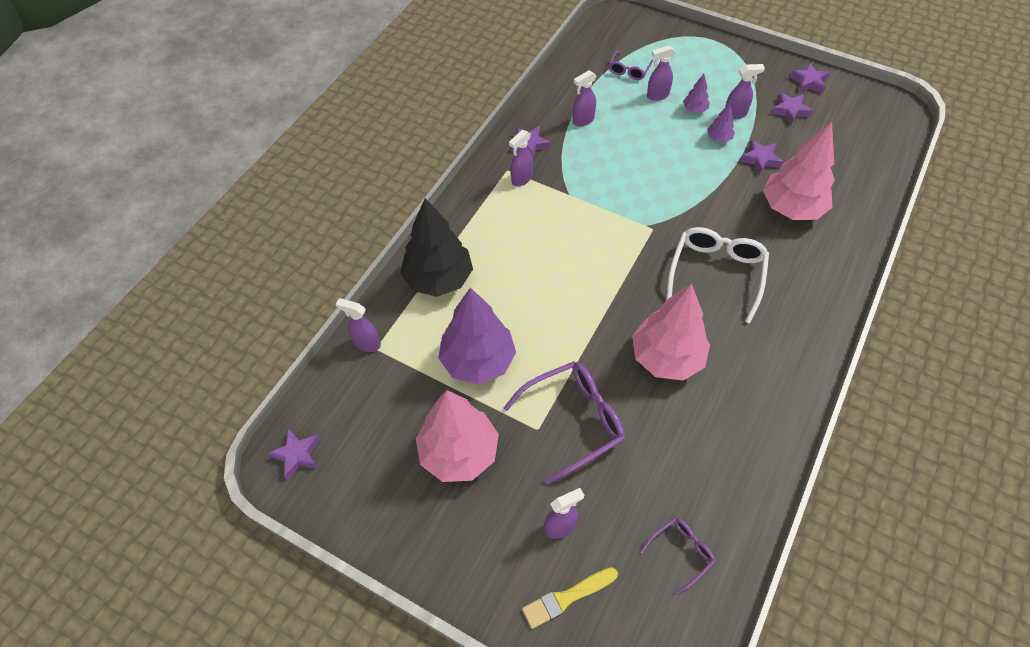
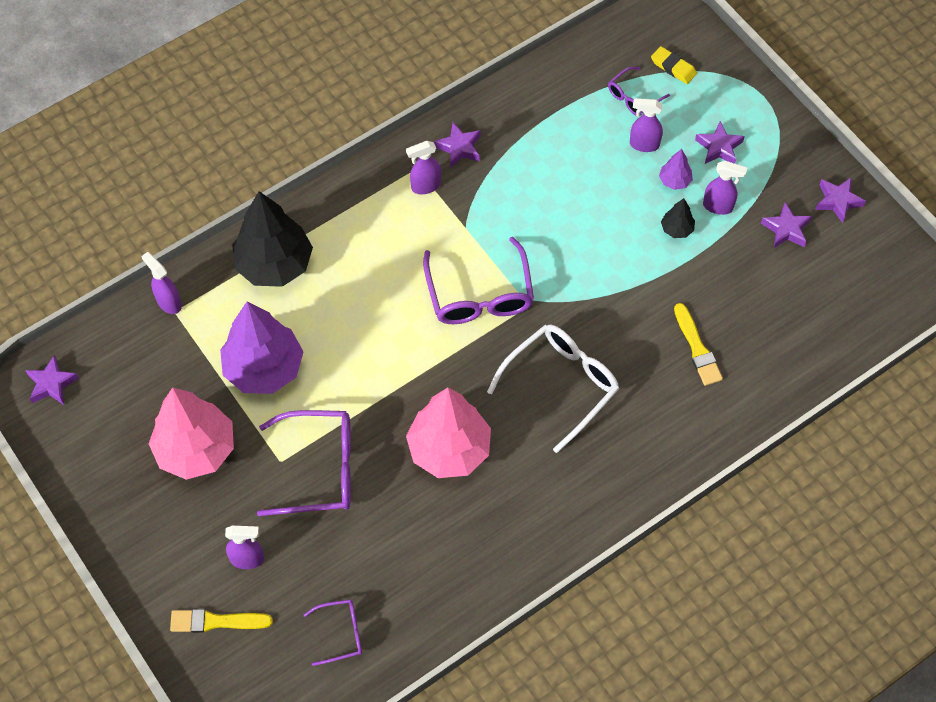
camera: 25 degrees right, 5 degrees up
(583, 120) = (537, 141): purple spray bottle -> none
(612, 236) = (479, 295): none -> purple glasses
(642, 44) = (673, 67): none -> yellow eraser
(719, 138) = (677, 229): purple tree -> black tree
(760, 159) = (705, 275): purple star -> purple star (719, 147)
(791, 208) = (697, 348): pink tree -> yellow brush

